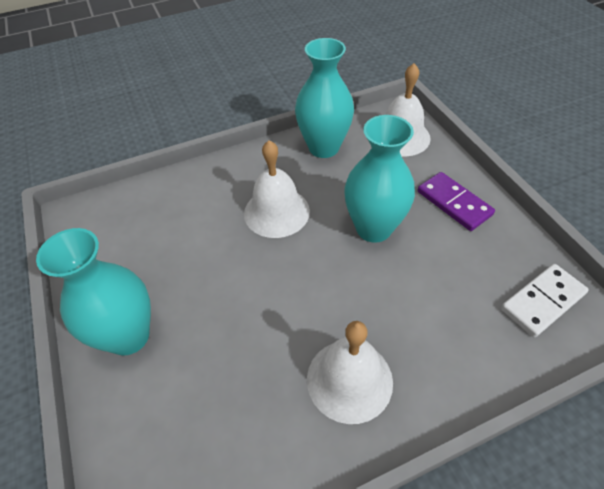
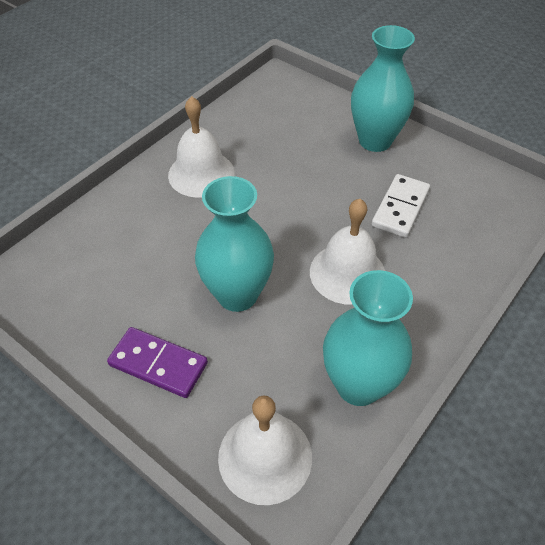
camera: 150 degrees right, 0 degrees up
(542, 301) = (53, 284): white domino -> white domino (400, 208)

